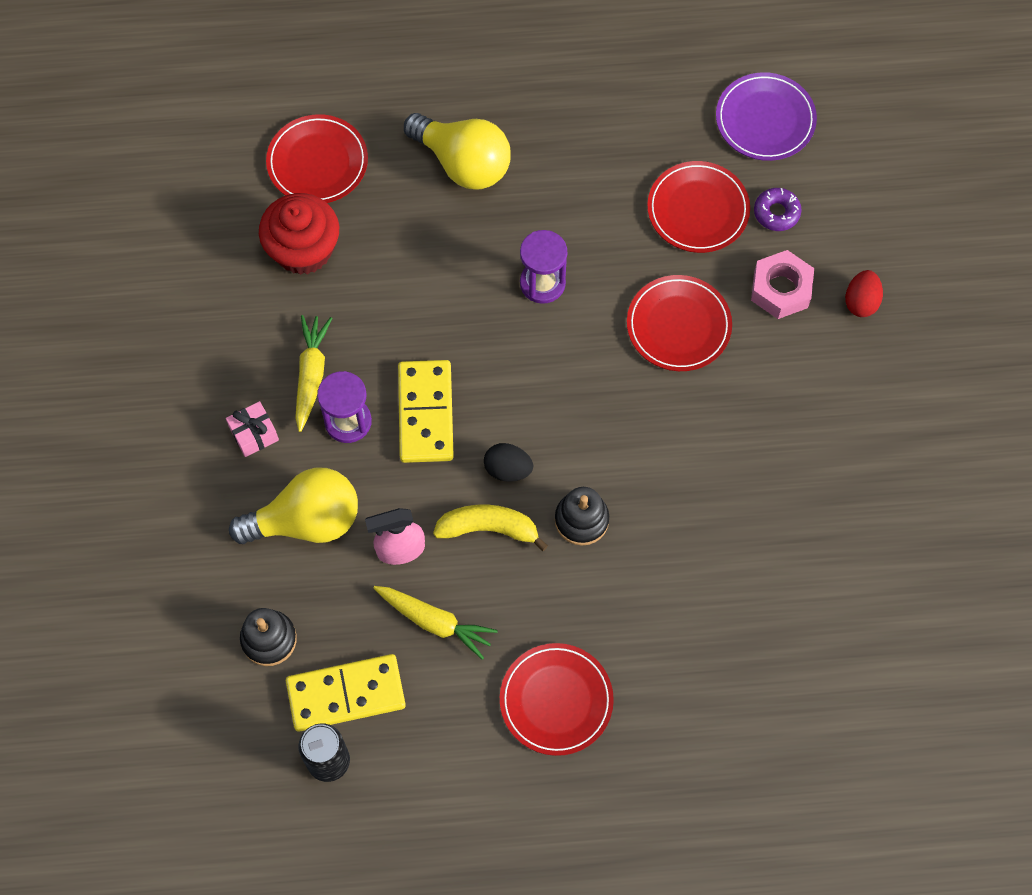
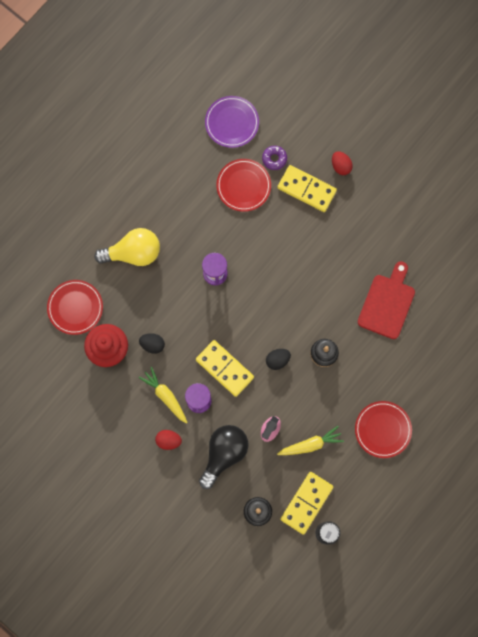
camera: 45 degrees left, 10 degrees up
(254, 434) = (168, 440): pink gift -> red egg
(306, 521) = (224, 454): yellow light bulb -> black light bulb
(365, 296) = (152, 344): none -> black egg
(489, 528) = (294, 390): yellow banana -> none
(678, 325) = (283, 241): red plate -> none
(741, 538) = (387, 303): none -> red cutting board
(781, 289) = (306, 189): pink nut -> yellow domino

